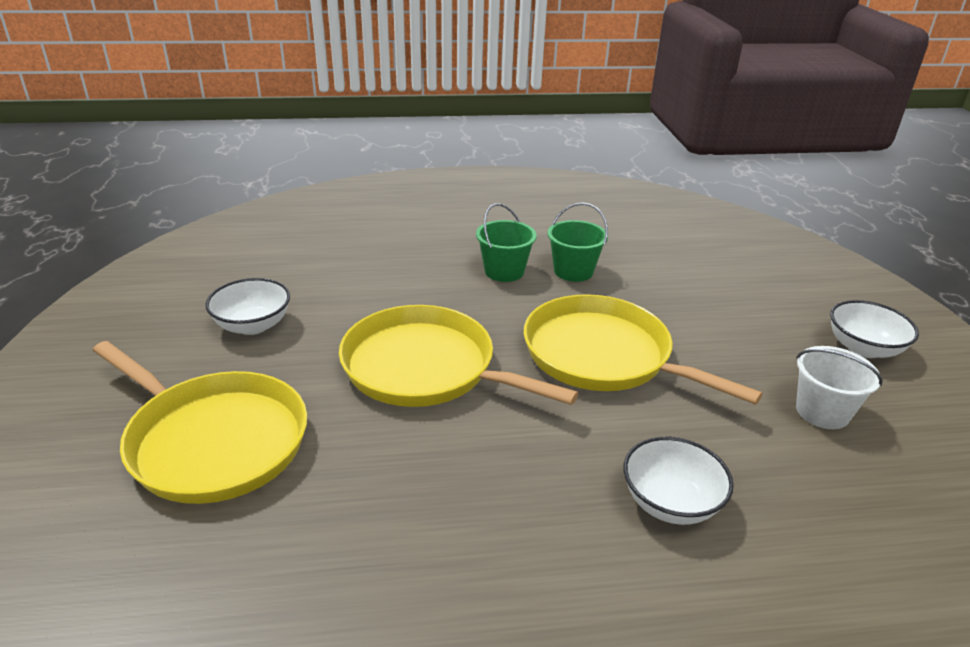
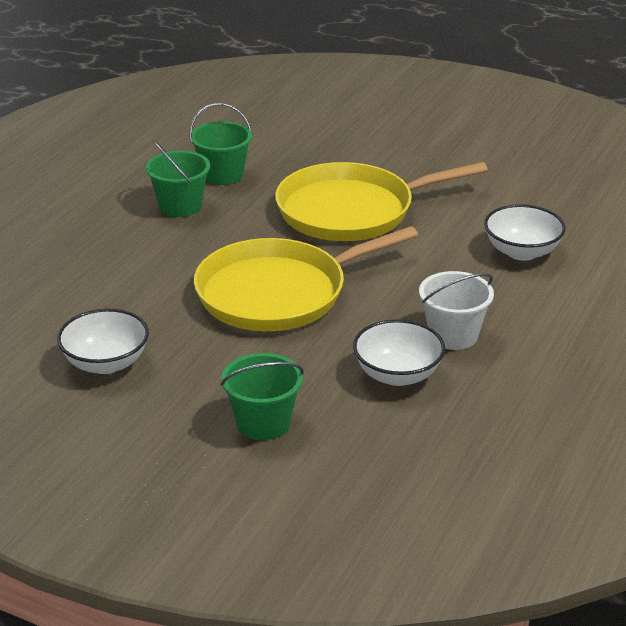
camera: 55 degrees left, 0 degrees up
(213, 440) = (263, 423): yellow pan -> green bucket
(822, 412) = (498, 160): white bucket -> white bucket (453, 335)
(863, 348) = (455, 112): white bowl -> white bowl (397, 374)

